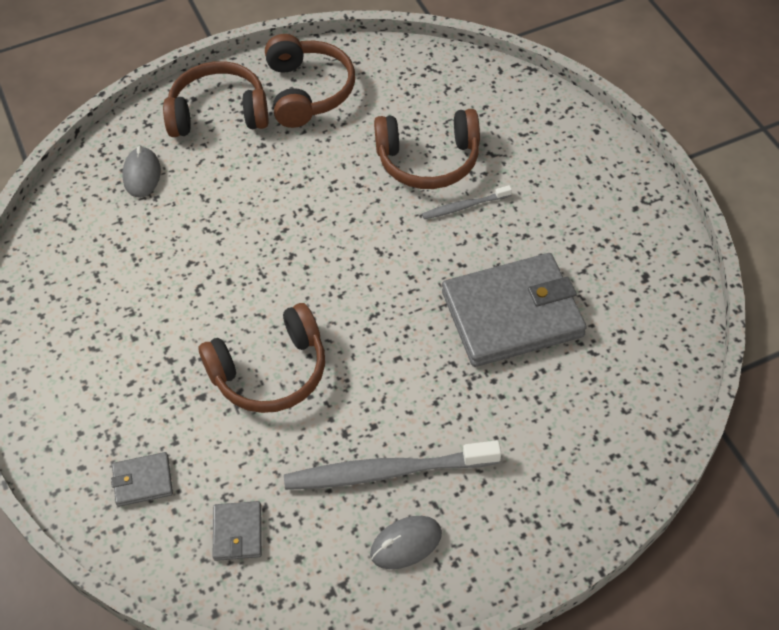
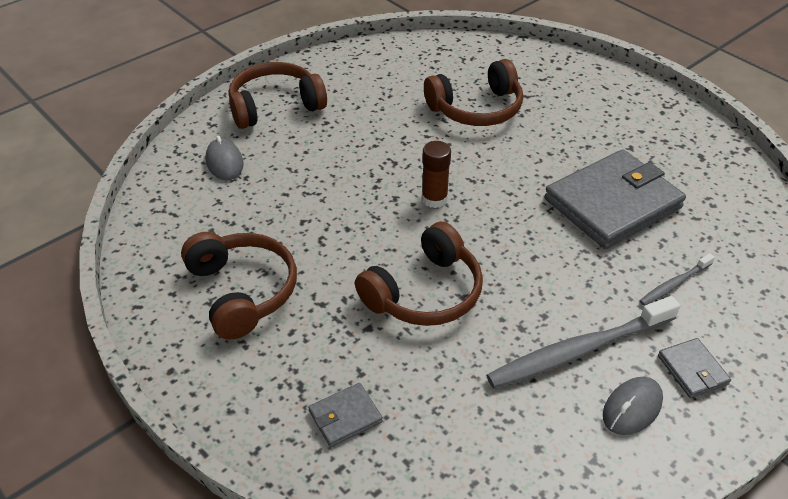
camera: 20 degrees left, 10 degrees down
(237, 532) = (465, 440): grey wallet -> grey wallet (692, 370)
(308, 91) = (347, 78): brown headphones -> brown headphones (243, 291)
(330, 266) = (434, 199): none -> brown glue stick
(464, 206) = (525, 135): grey toothbrush -> grey toothbrush (674, 284)

